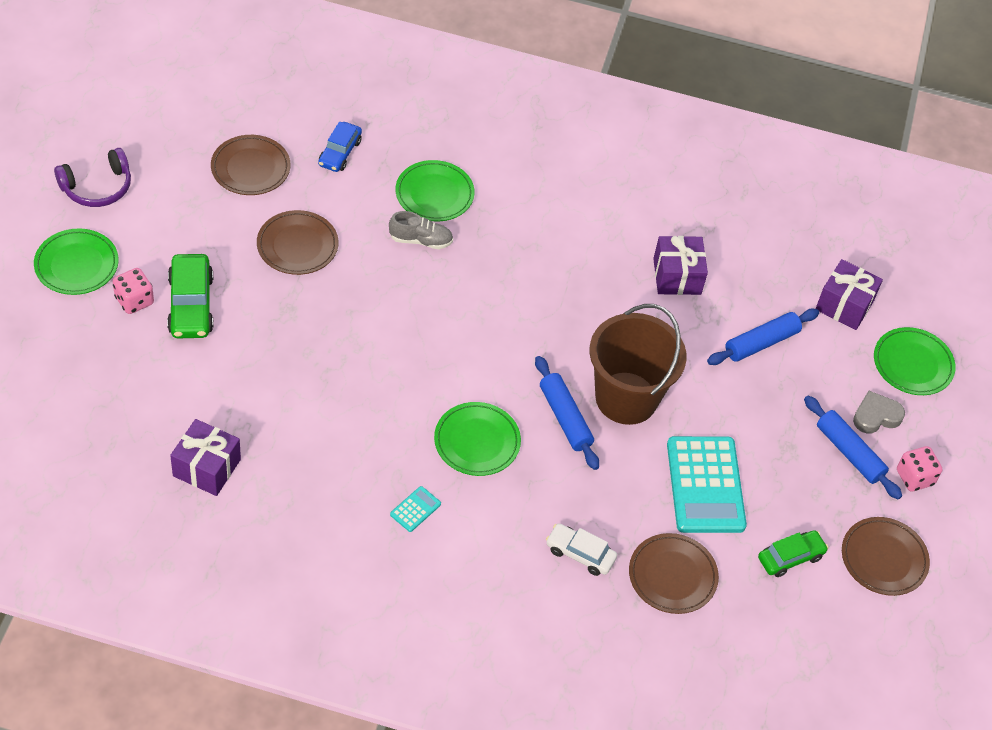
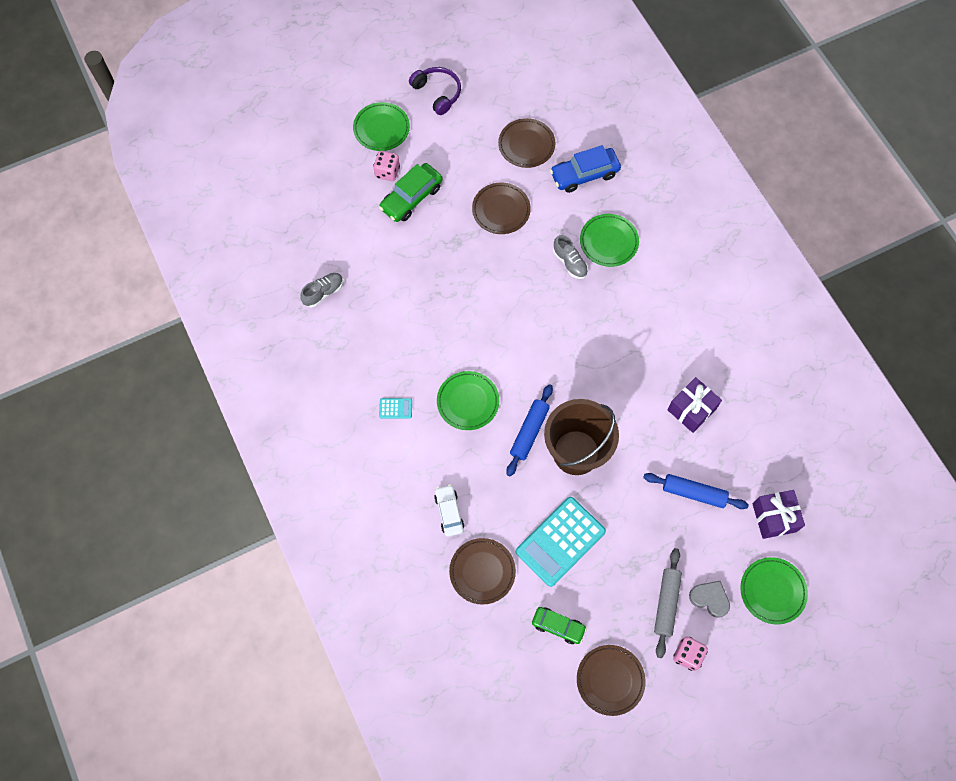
camera: 55 degrees right, 15 degrees up
(97, 187) = (437, 93): purple headphones -> purple headphones turned 150 degrees counterclockwise
(207, 468) = (323, 292): purple gift -> grey shoe
(339, 153) = (584, 174): blue car -> blue car, size x1.52
(849, 453) = (666, 603): blue rolling pin -> grey rolling pin

